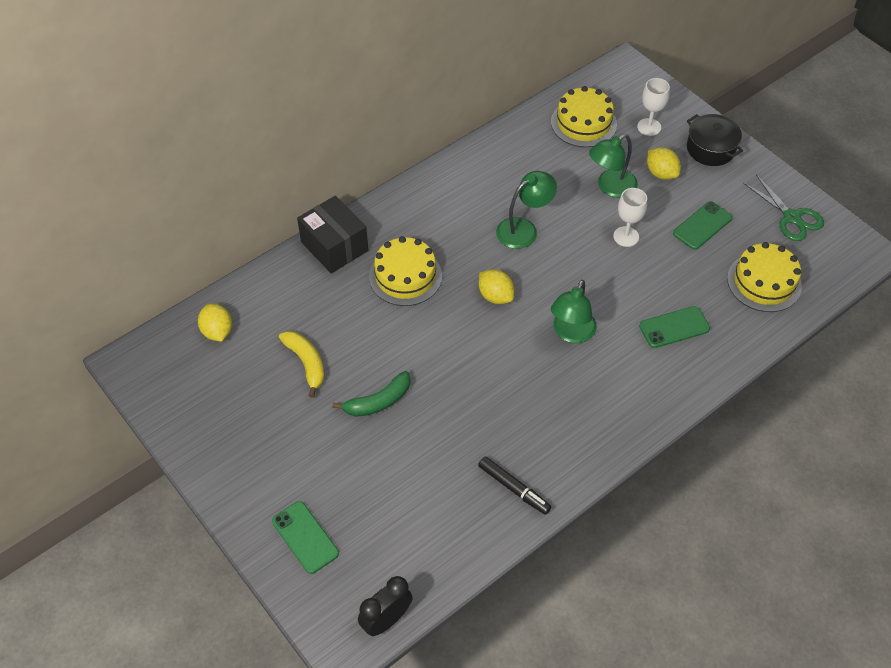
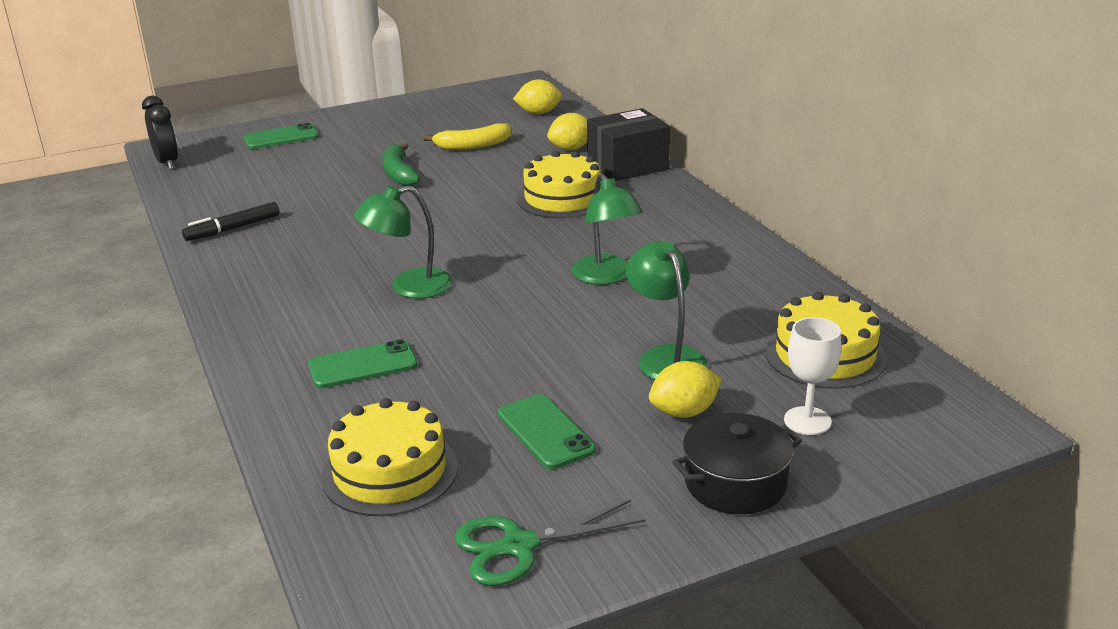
camera: 105 degrees right, 25 degrees down
(495, 296) = (500, 246): yellow lemon -> yellow lemon (571, 148)
(571, 333) = (409, 287): green lamp -> green lamp turned 60 degrees counterclockwise
(626, 236) = (555, 354): white goblet -> none
(674, 327) = (363, 365): green phone -> green phone turned 75 degrees clockwise

